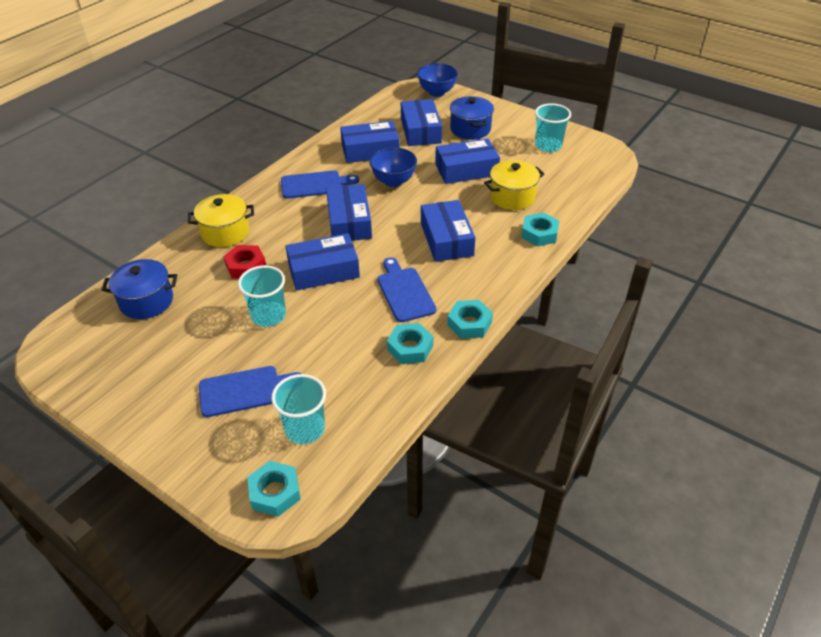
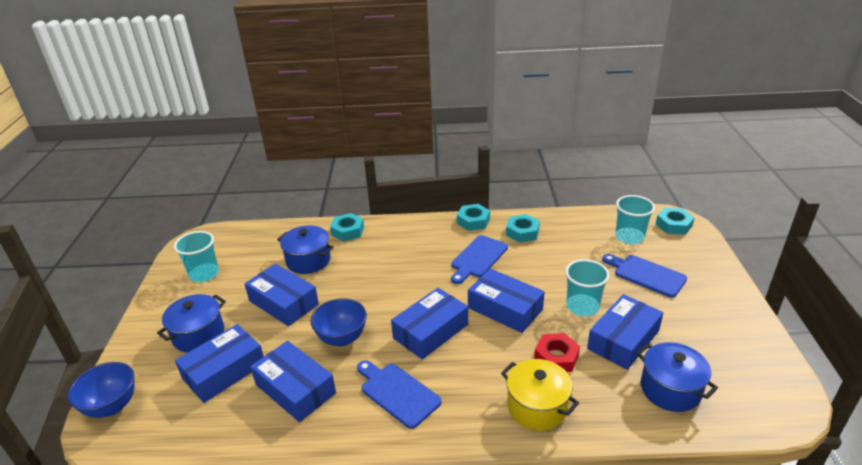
camera: 125 degrees left, 10 degrees down
(446, 239) = (398, 267): blue box -> blue box (623, 340)
(512, 197) = (308, 260): yellow pot -> blue pot

